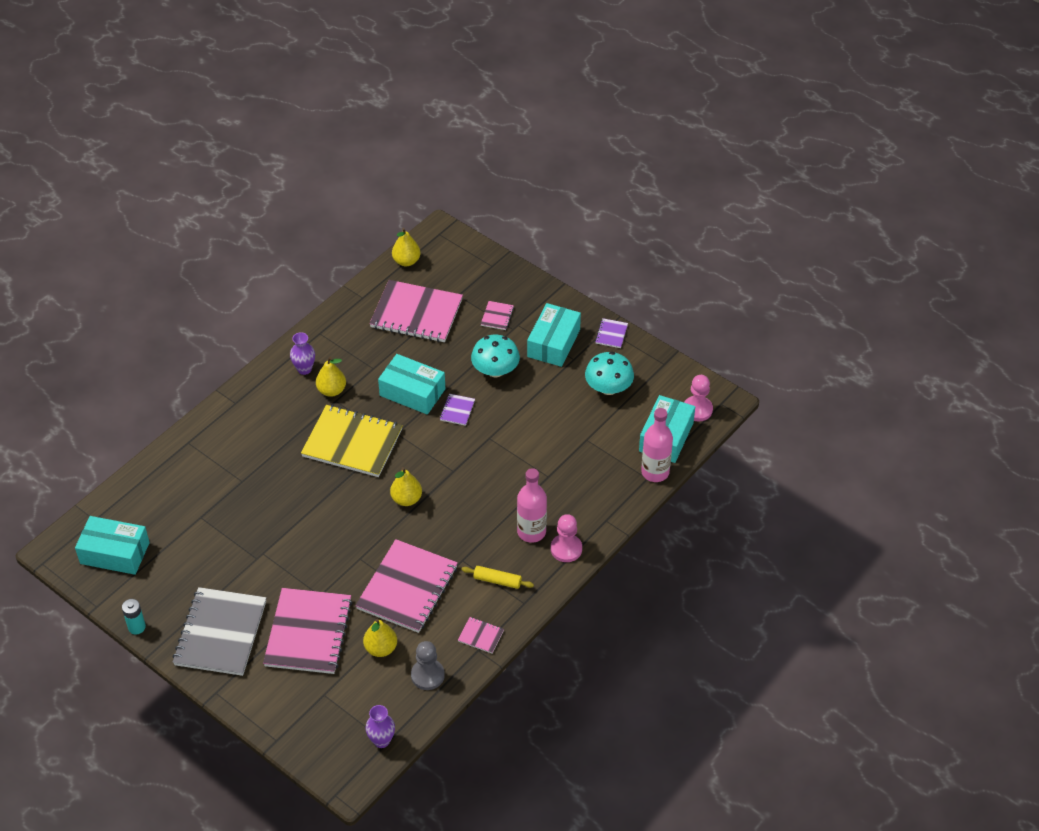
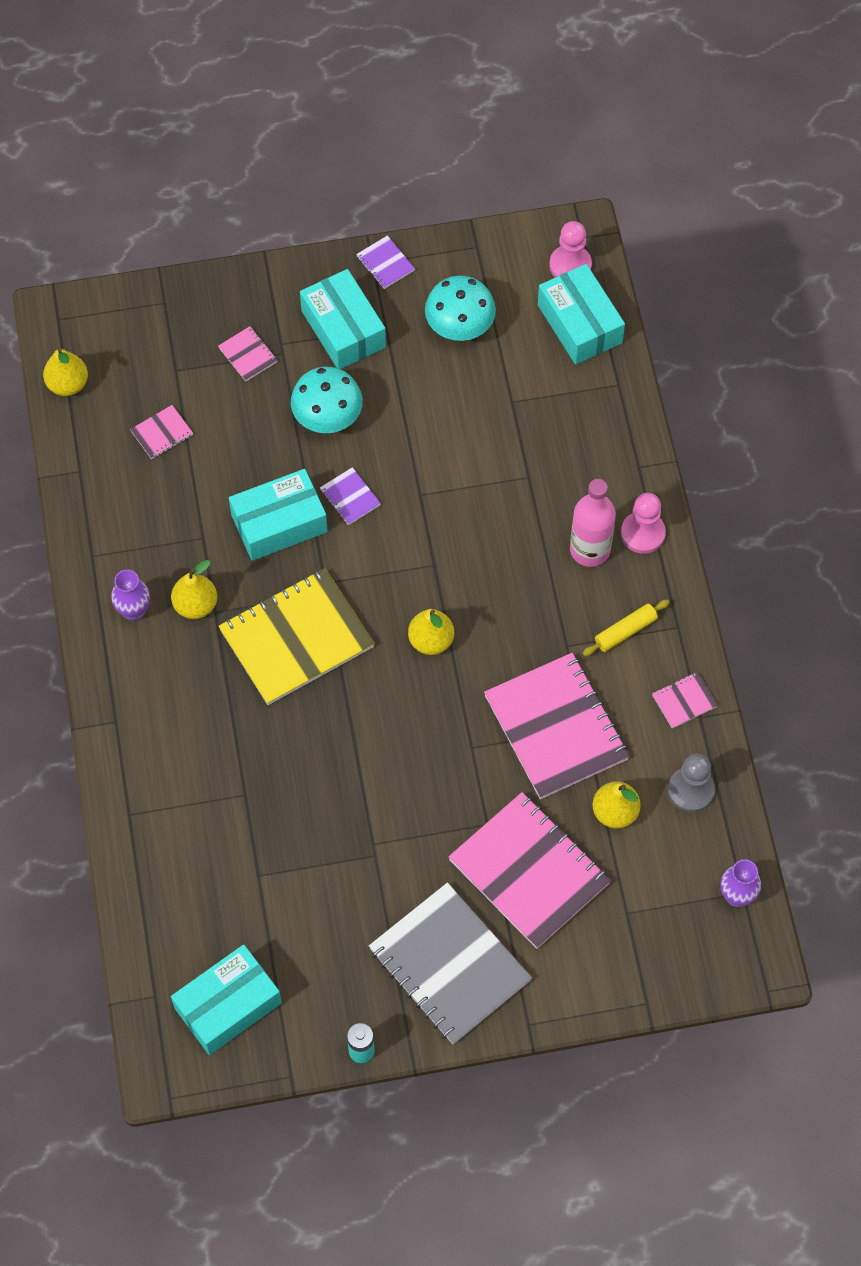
camera: 50 degrees left, 15 degrees up
(416, 313) = (162, 433): pink notebook -> pink notebook, size x0.42
(655, 472) = (617, 371): pink bottle -> none

